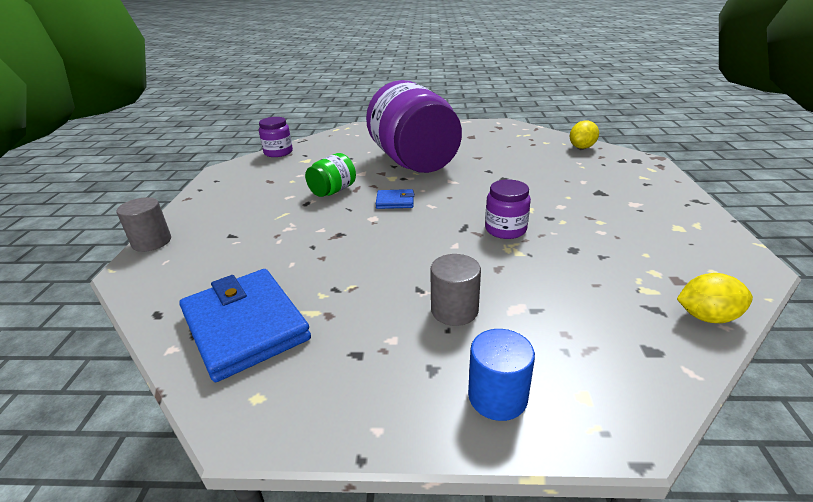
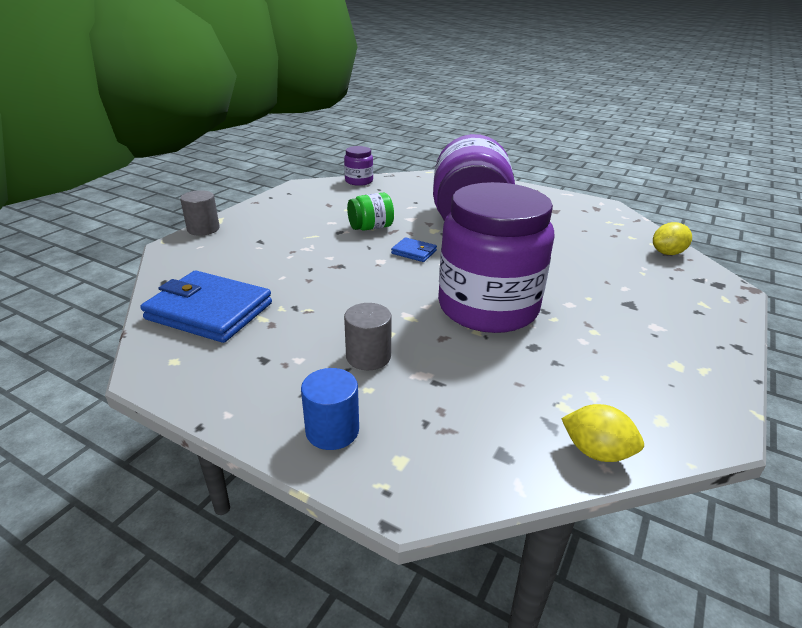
camera: 25 degrees right, 0 degrees up
(245, 326) = (209, 311): blue wallet -> blue wallet turned 60 degrees counterclockwise
(505, 229) = (488, 307): purple jar -> purple jar, size x2.32

